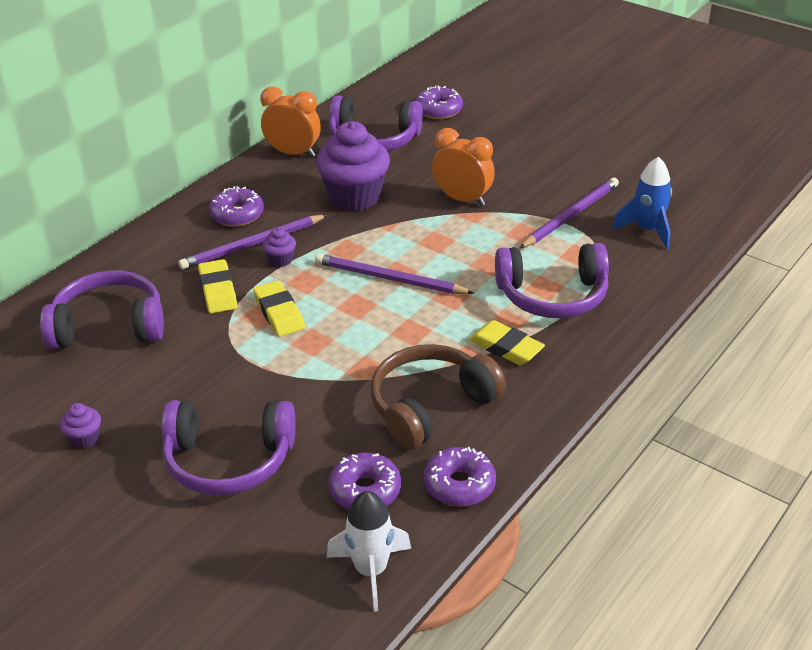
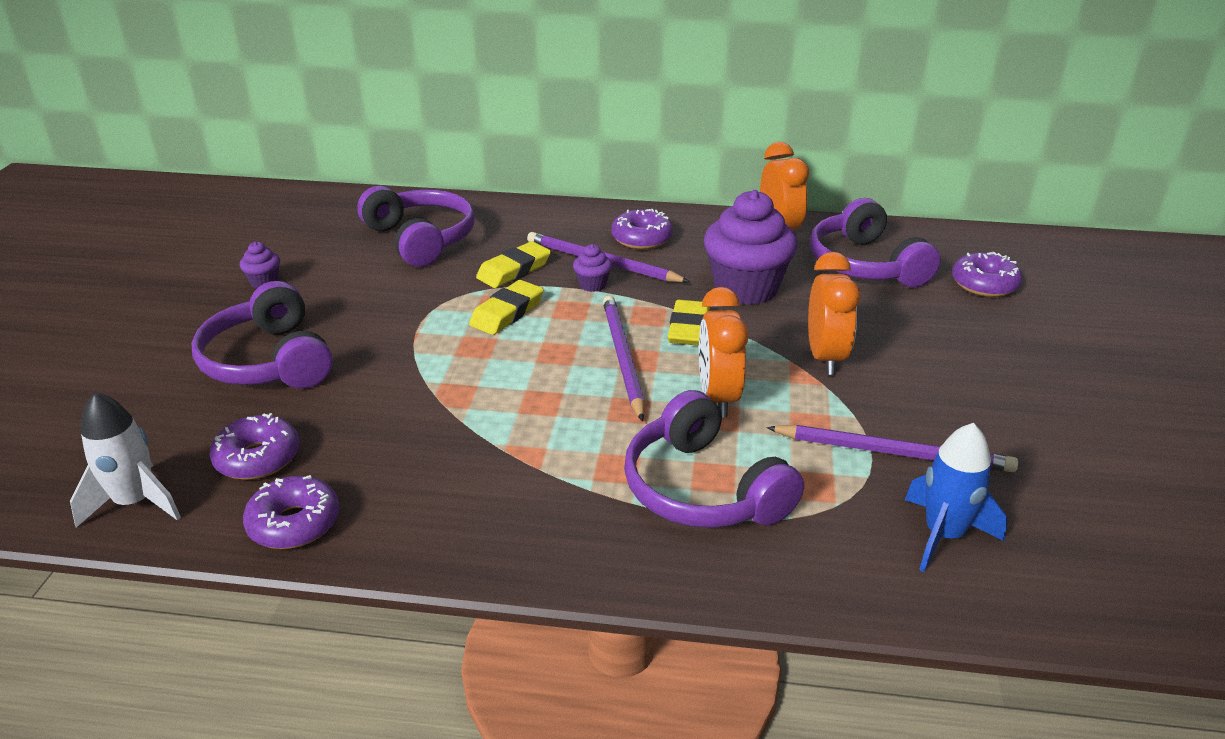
camera: 60 degrees right, 5 degrees down
(430, 406) = (419, 458): brown headphones -> none
(468, 256) = (718, 398): none -> orange clock
(506, 347) = (566, 482): yellow eraser -> yellow eraser (689, 328)

